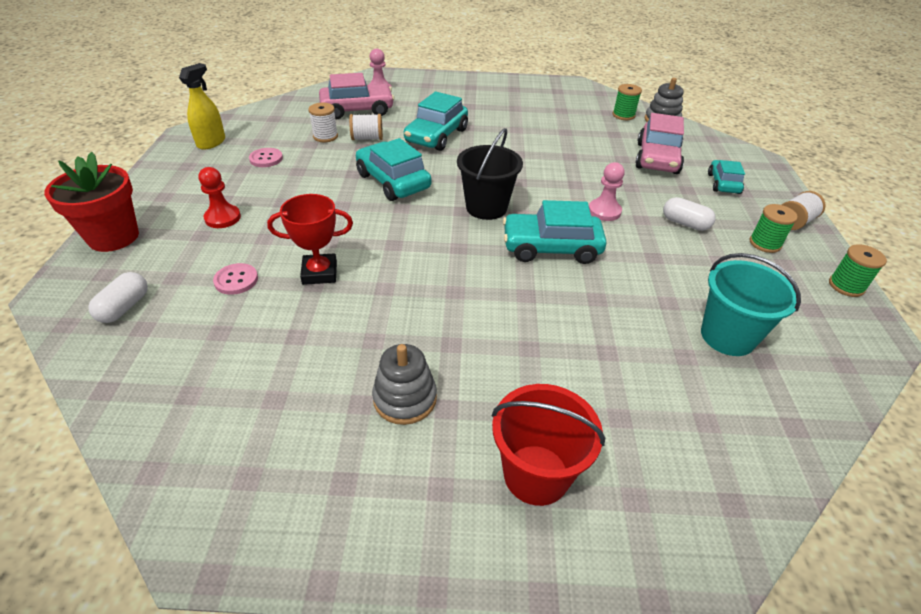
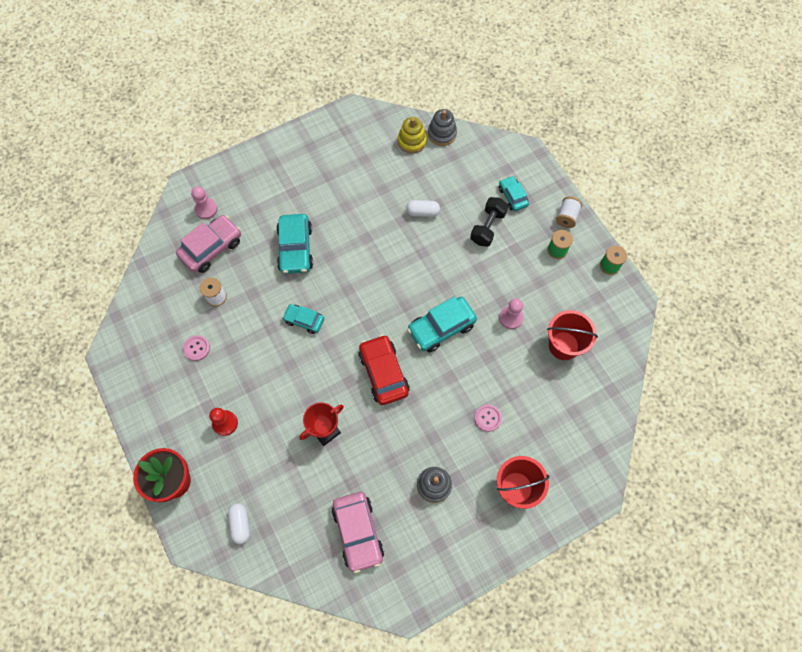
camera: 30 degrees left, 25 degrees up
(211, 142) = (138, 354): yellow spray bottle -> none
(236, 280) = (283, 466): pink button -> pink button (487, 418)
(367, 138) = (248, 281): white spool -> none
(393, 181) = (304, 320): turquoise car -> turquoise car, size x0.60
(441, 255) = (383, 373): none -> red car
(486, 207) = (381, 312): black bucket -> none
(604, 211) = (454, 272): pink pawn -> pink pawn (510, 318)
(623, 115) = (412, 141): green spool -> yellow stacking toy
(657, 158) = (460, 189): pink car -> pink car (358, 532)
(674, 194) = (487, 227): none -> black dumbbell
(685, 223) = (506, 256): white capsule -> white capsule (422, 212)
(727, 336) = (563, 345): turquoise bucket -> red bucket

